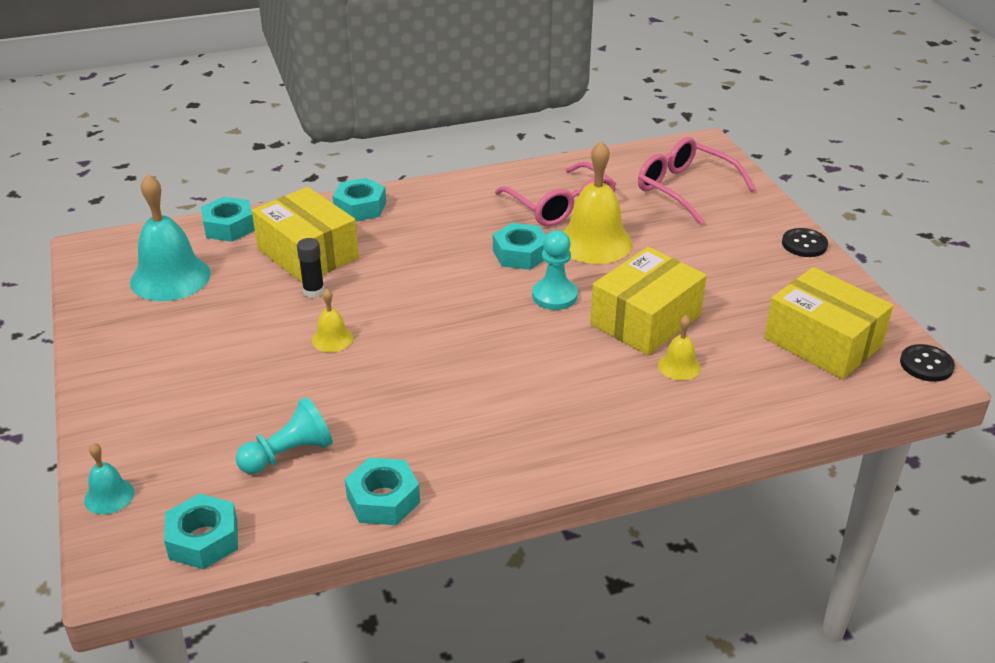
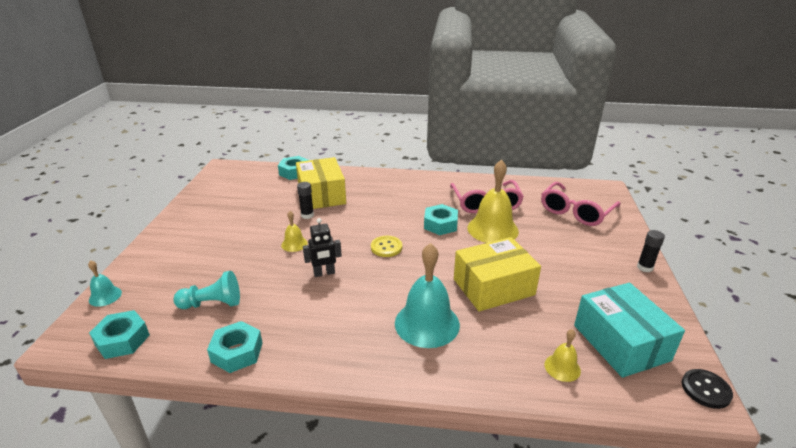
camera: 25 degrees right, 5 degrees down
(170, 277) = (244, 190): turquoise bell -> turquoise bell (427, 323)
(360, 207) = (369, 178): turquoise nut -> none
(412, 367) = (324, 273): none -> black robot
(470, 307) = (386, 247): none -> yellow button
(554, 296) = (443, 255): turquoise pawn -> none
(679, 366) = (496, 326): yellow bell -> yellow bell (562, 367)
(685, 189) = (576, 211): pink glasses -> pink glasses turned 120 degrees counterclockwise
(804, 244) = (644, 267): black button -> black glue stick
(822, 342) = (620, 342): yellow box -> turquoise box

